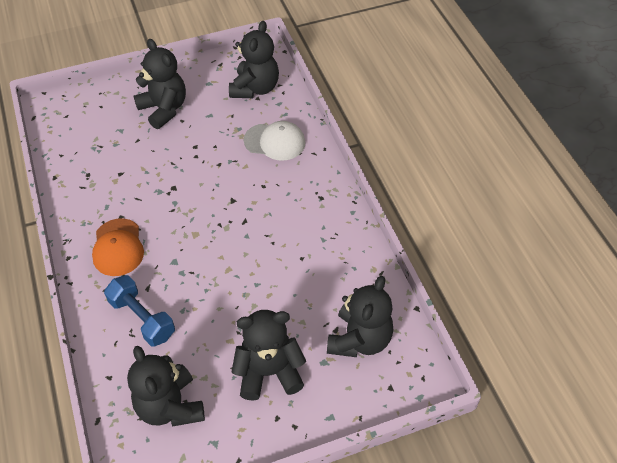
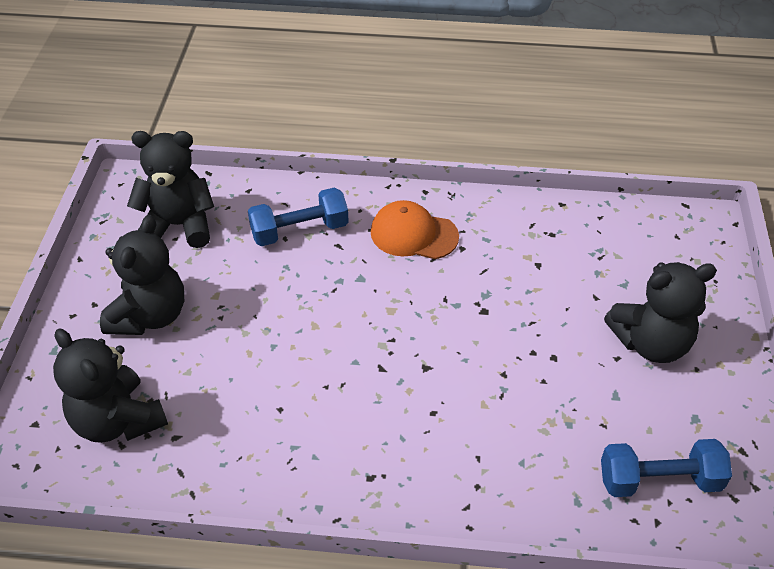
camera: 115 degrees right, 5 degrees down
(255, 88) = (659, 480): black teddy bear -> blue dumbbell
(275, 142) = (517, 461): white cap -> none

